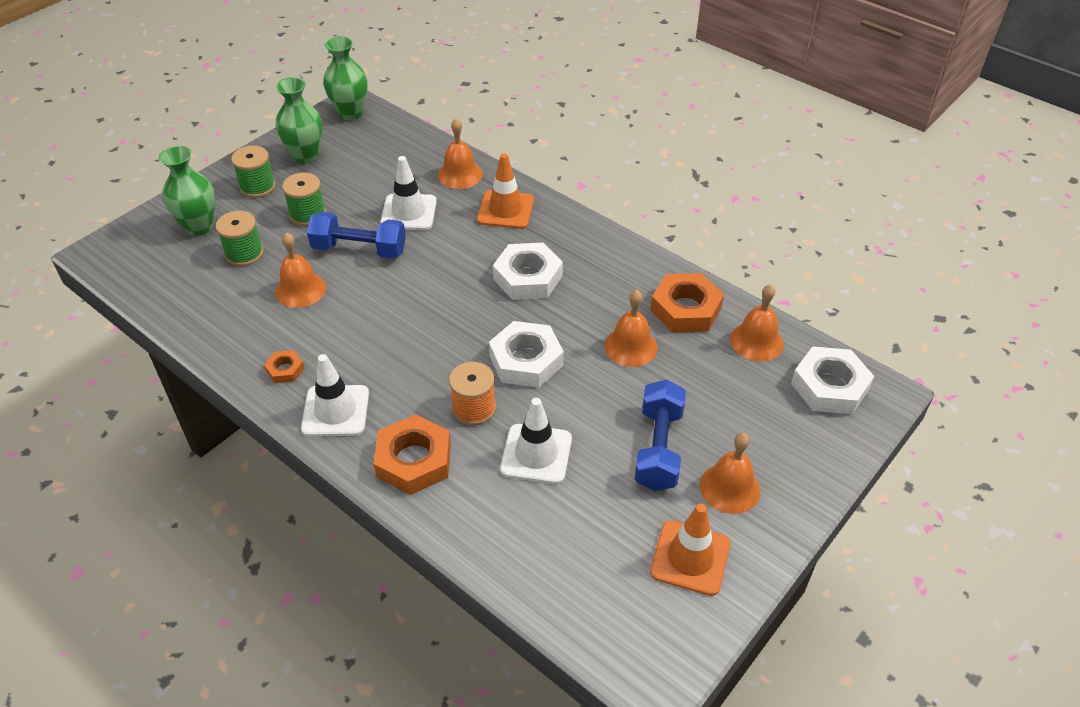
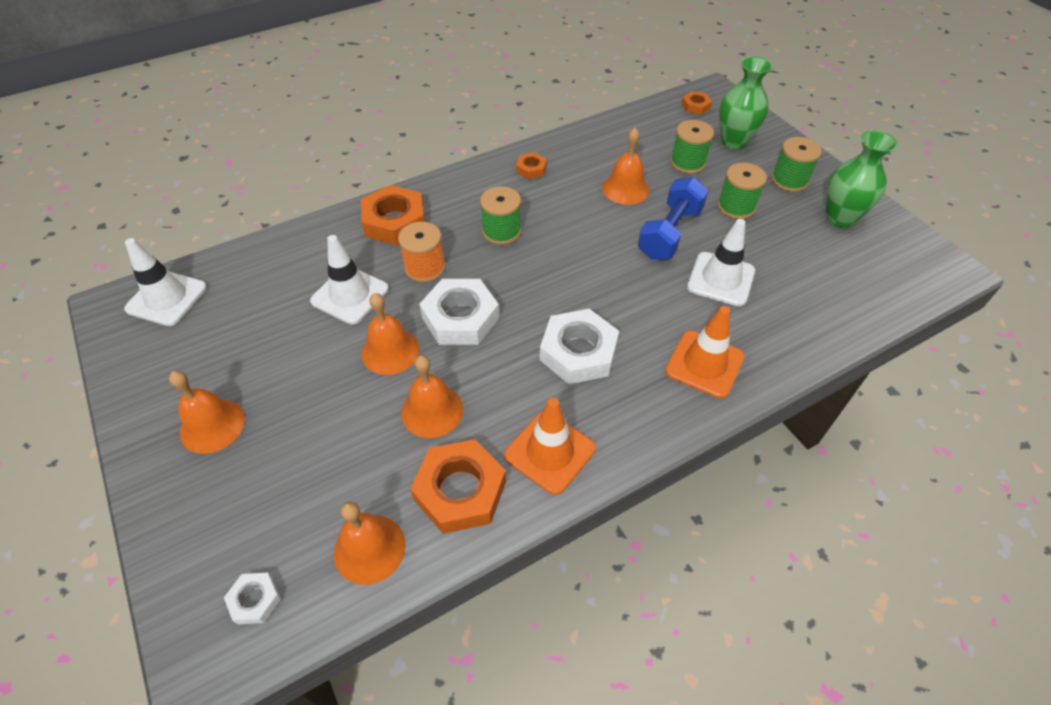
camera: 110 degrees right, 5 degrees up
(133, 262) = (695, 106): none -> orange nut
(335, 411) = (471, 189): white traffic cone -> white traffic cone (166, 298)
(350, 113) = (928, 265): green vase -> none
(398, 365) = (501, 231): none -> green spool
(460, 174) = (785, 338): orange bell -> orange bell (390, 351)
(658, 448) = (294, 385): blue dumbbell -> none
(690, 558) = (176, 365): orange traffic cone -> orange traffic cone (550, 452)
(829, 386) = (255, 600): white nut -> white nut, size x0.50

